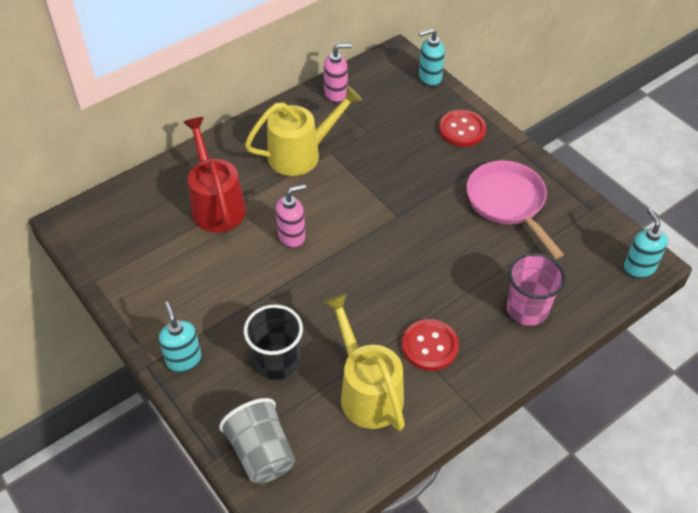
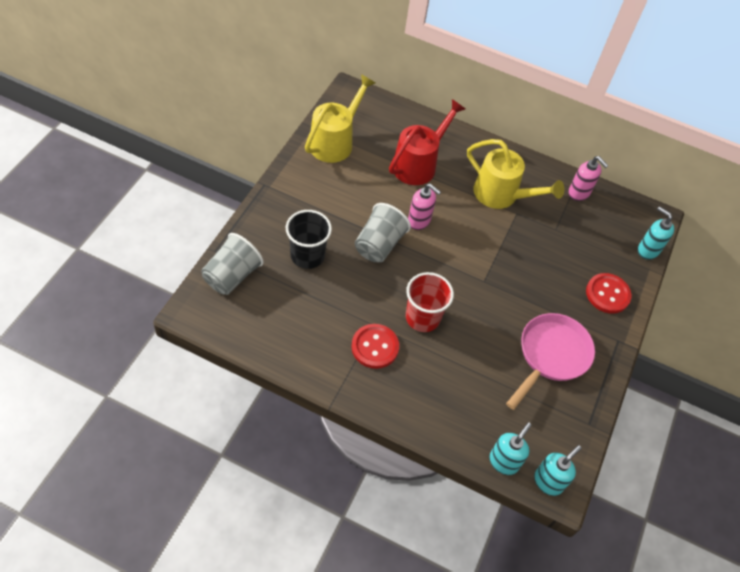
camera: 55 degrees right, 5 degrees up
(184, 360) = (279, 202): turquoise soap dispenser -> turquoise soap dispenser (503, 462)
(302, 286) = (379, 245): none -> grey cup
(366, 390) = (313, 319): yellow watering can -> yellow watering can (335, 141)
(414, 287) = (422, 317): none -> red cup
(527, 309) = (450, 405): pink cup -> none

